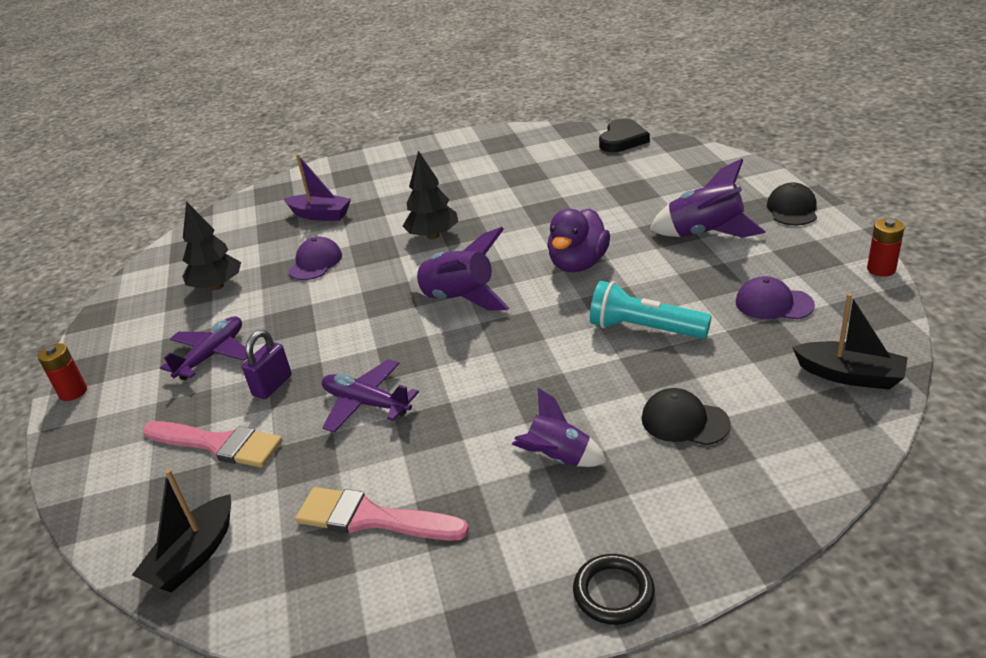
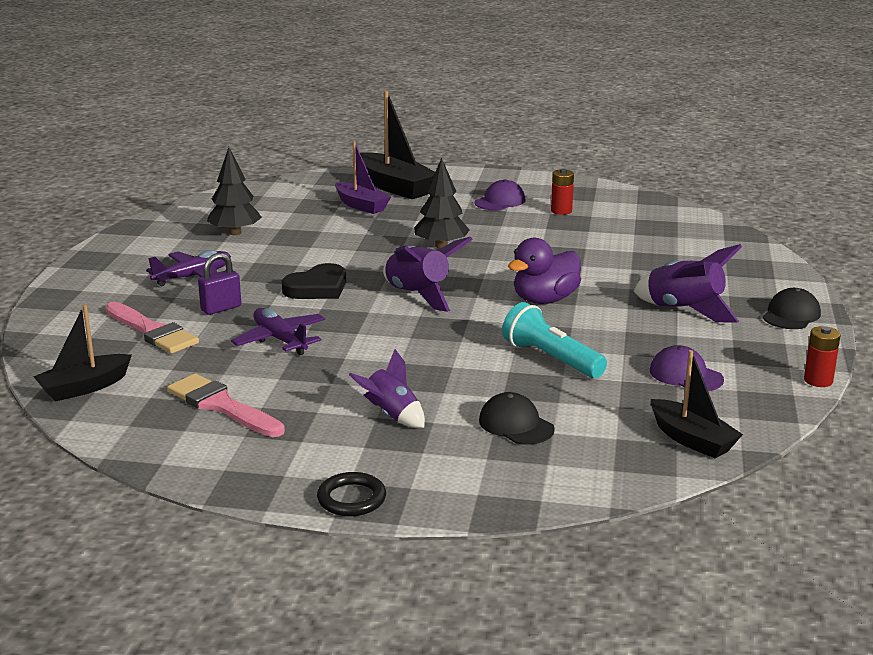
camera: 20 degrees right, 10 degrees down
(73, 392) = (77, 270): red battery -> red battery (561, 211)
(315, 263) = (326, 238): purple cap -> purple cap (500, 201)
(336, 185) = (395, 187): none -> black boat
(622, 140) = (692, 219): black heart -> black heart (317, 288)

